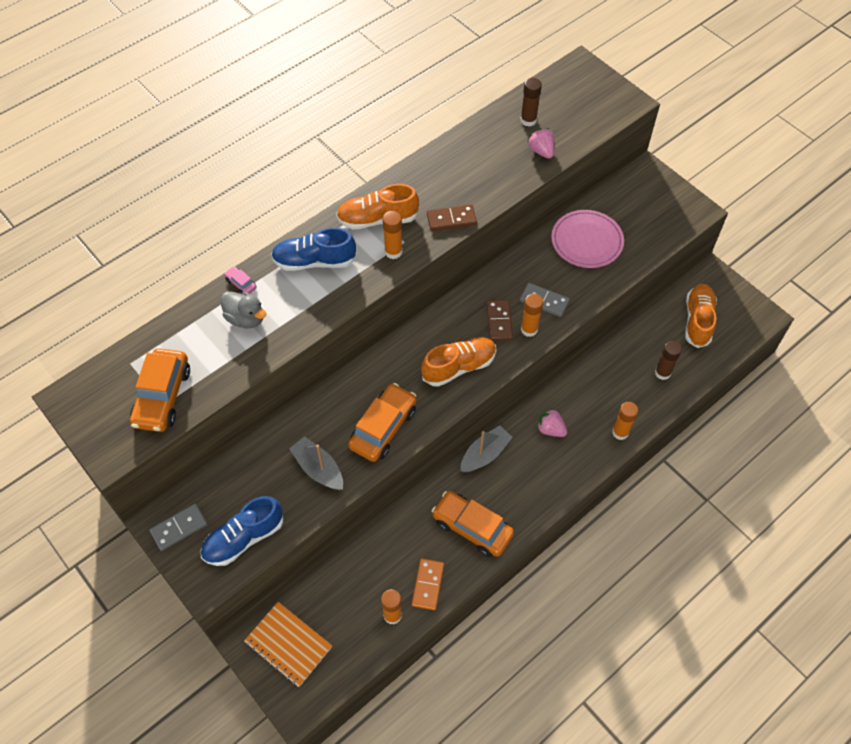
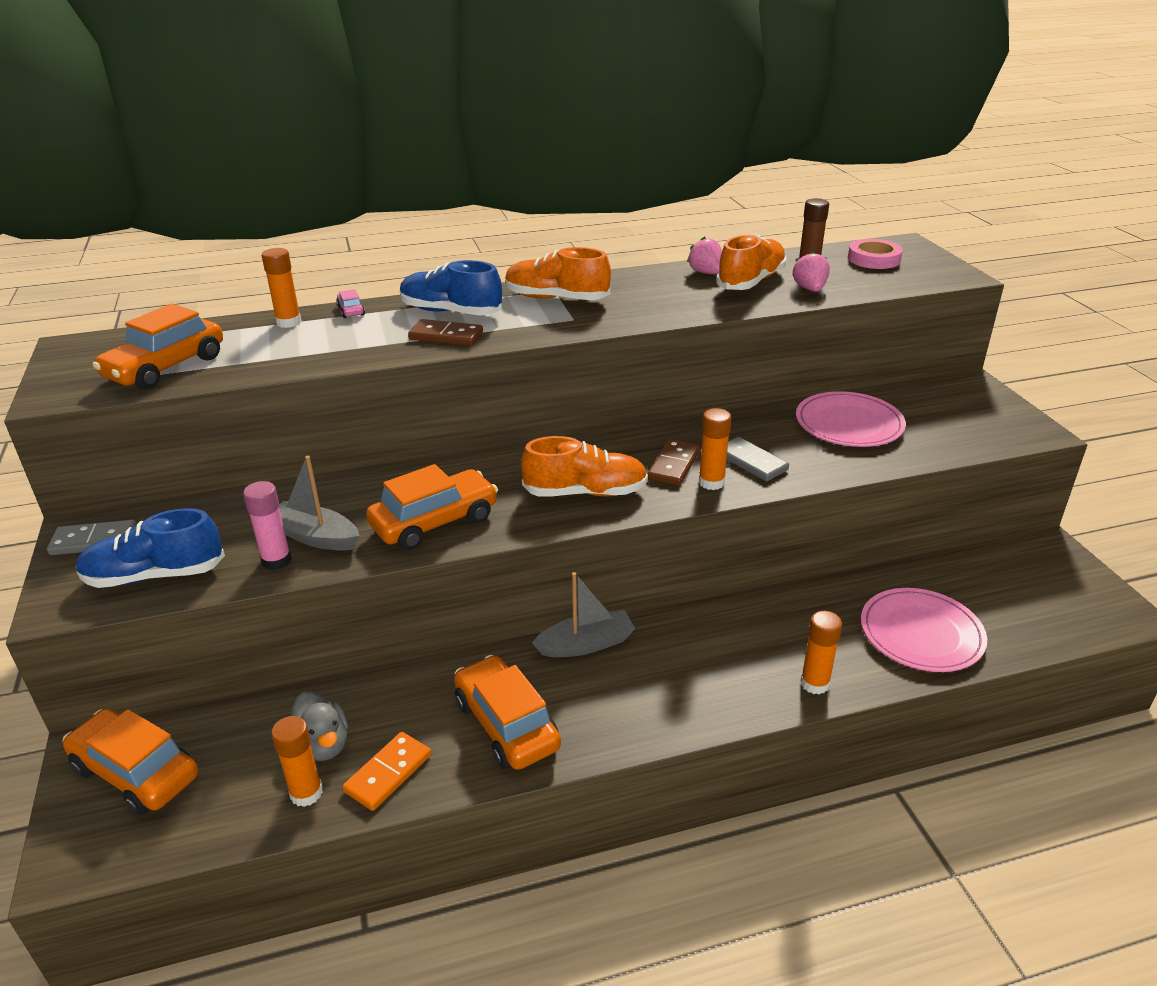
camera: 25 degrees right, 25 degrees down
(246, 318) = (327, 334): grey duck -> grey duck (322, 745)
(288, 645) = (136, 772): orange notebook -> orange car
(309, 497) = (276, 561): none -> pink glue stick
(318, 469) = (315, 537): grey boat -> grey boat turned 45 degrees counterclockwise
(393, 252) = (552, 323): orange glue stick -> orange glue stick (289, 322)
(451, 219) = (648, 315): brown domino -> brown domino (446, 336)
(550, 429) = (703, 646): pink strawberry -> pink strawberry (706, 273)
(567, 95) = (874, 259): none -> pink tape
(662, 373) = (921, 633): brown glue stick -> pink plate
(698, 321) = (1007, 591): orange shoe -> orange shoe (751, 281)

